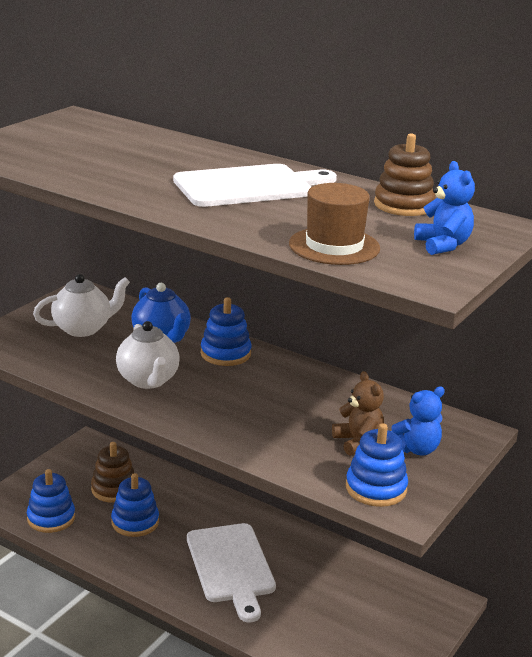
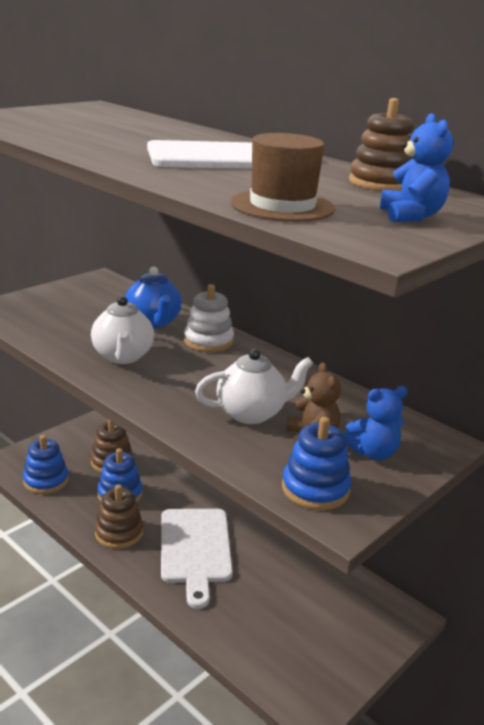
camera: 10 degrees right, 0 degrees up
(83, 329) = (85, 307): white teapot -> white teapot (252, 413)
(148, 561) = (119, 533): none -> brown stacking toy
(225, 354) = (208, 341): blue stacking toy -> white stacking toy

